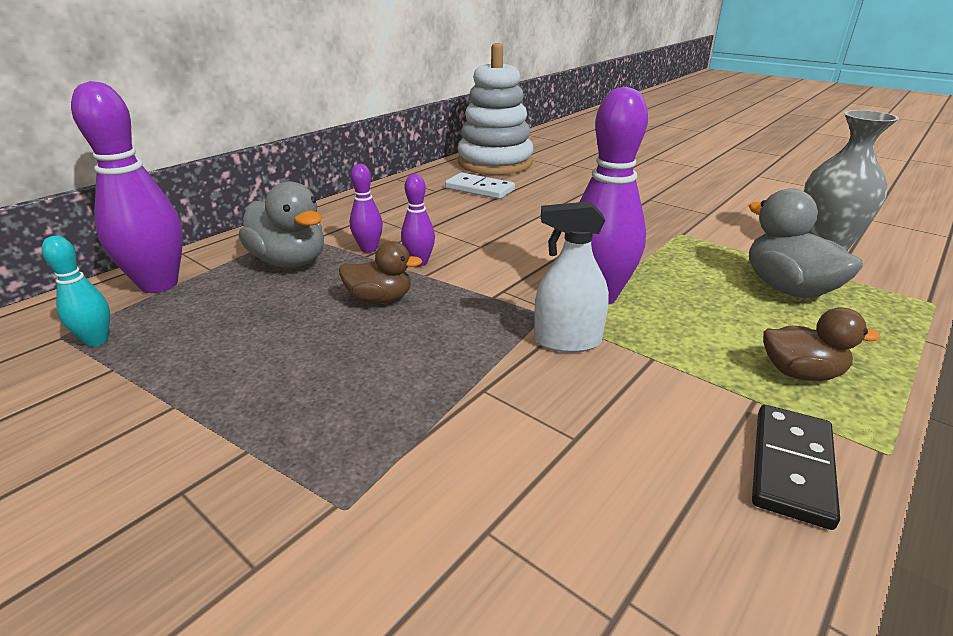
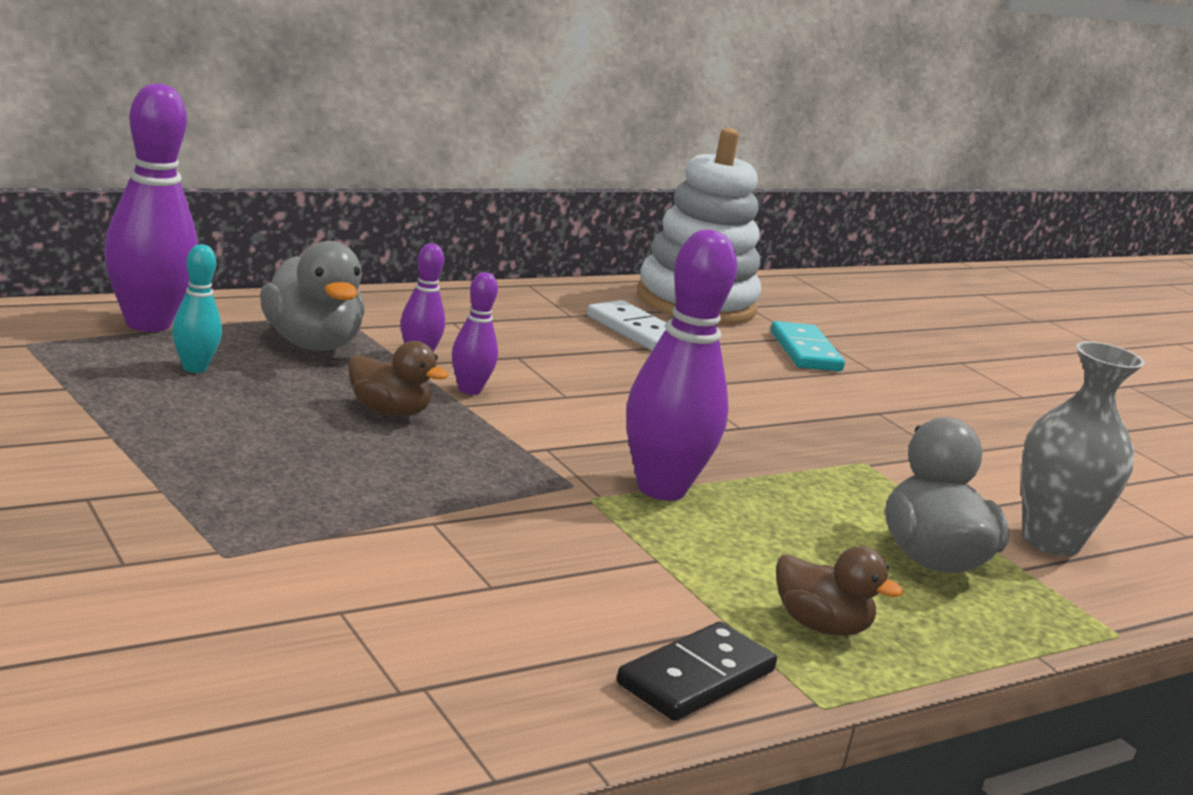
camera: 15 degrees right, 10 degrees down
(97, 340) = (60, 358): turquoise bowling pin -> turquoise bowling pin (194, 368)
(567, 341) = (572, 515): white spray bottle -> none
(576, 174) = (805, 351): none -> turquoise domino

